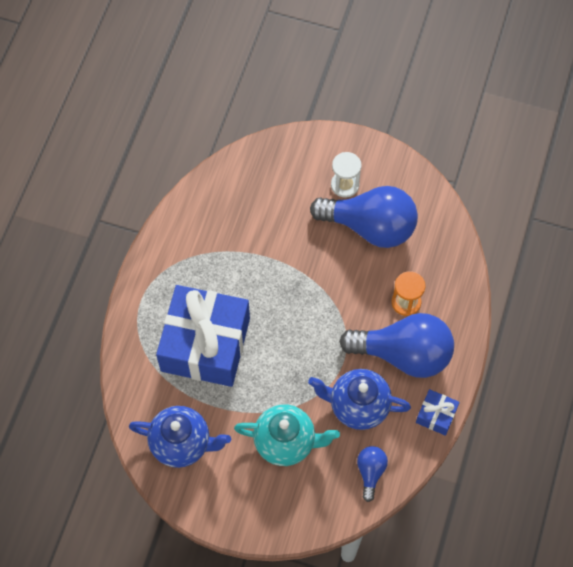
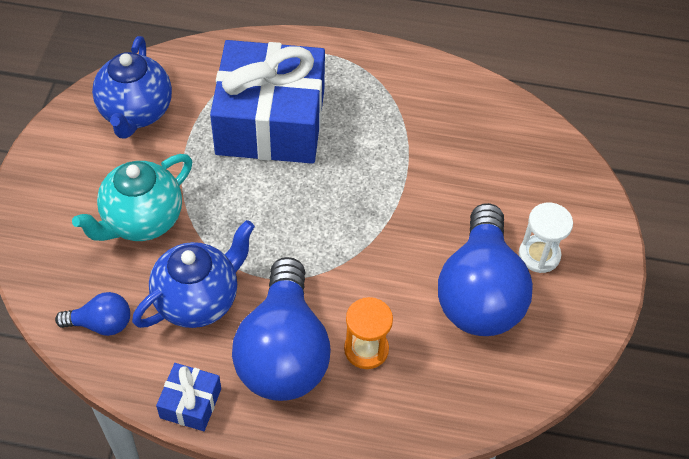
camera: 80 degrees right, 10 degrees down
(286, 442) = (142, 220): turquoise teapot -> turquoise teapot turned 45 degrees clockwise
(358, 406) = (198, 300): blue teapot -> blue teapot turned 45 degrees clockwise

